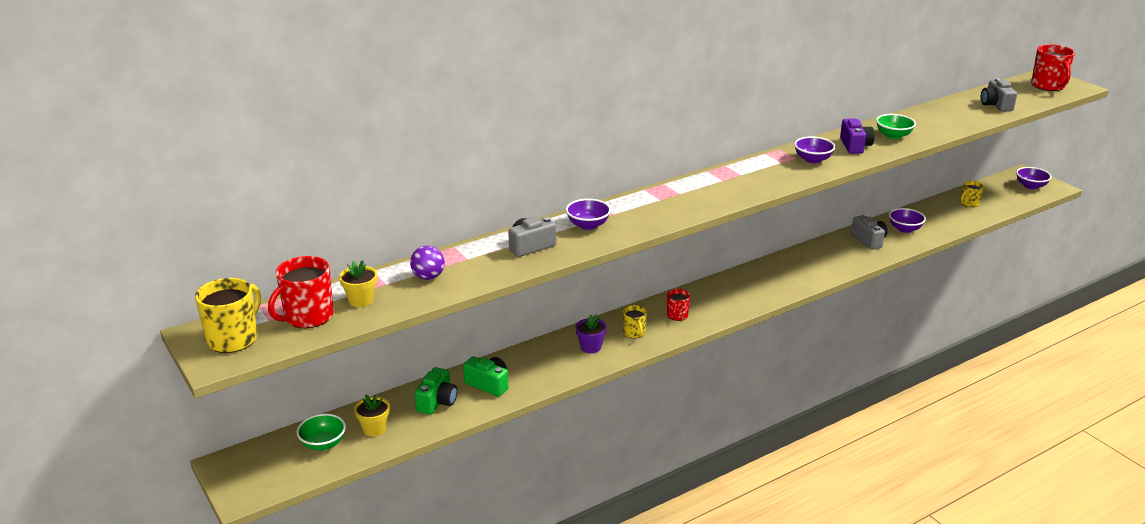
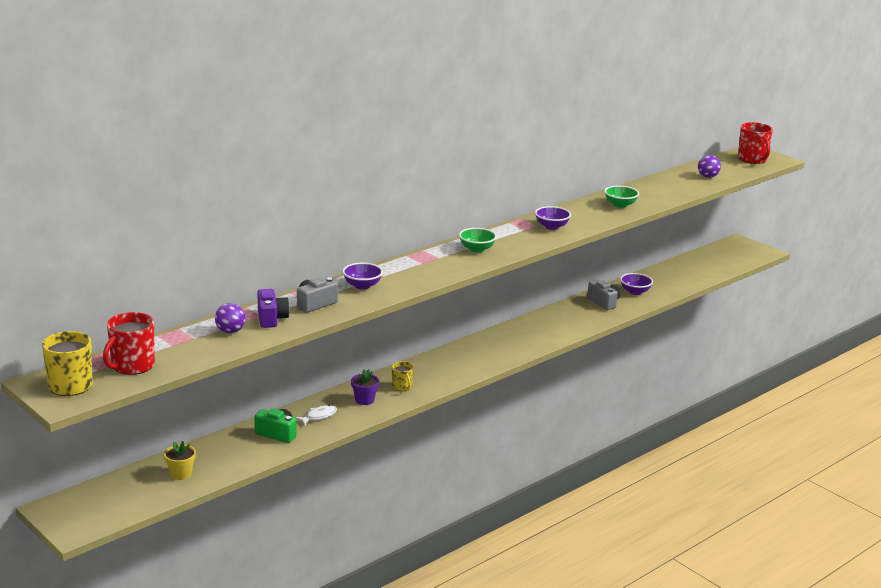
camera: 10 degrees left, 5 degrees down
(323, 444) = (136, 488): green bowl -> green bowl (477, 249)
(361, 300) = (175, 351): yellow flower pot -> none
(437, 401) = (233, 450): green camera -> none
(537, 365) = (319, 416): none -> white fish
(677, 316) = (438, 371): red mug -> none
(855, 146) = (587, 214): purple camera -> purple camera (271, 318)
(969, 203) = (691, 268): yellow mug -> none
(996, 105) = (707, 177): grey camera -> purple ball
(1030, 186) = (744, 252): purple bowl -> none

